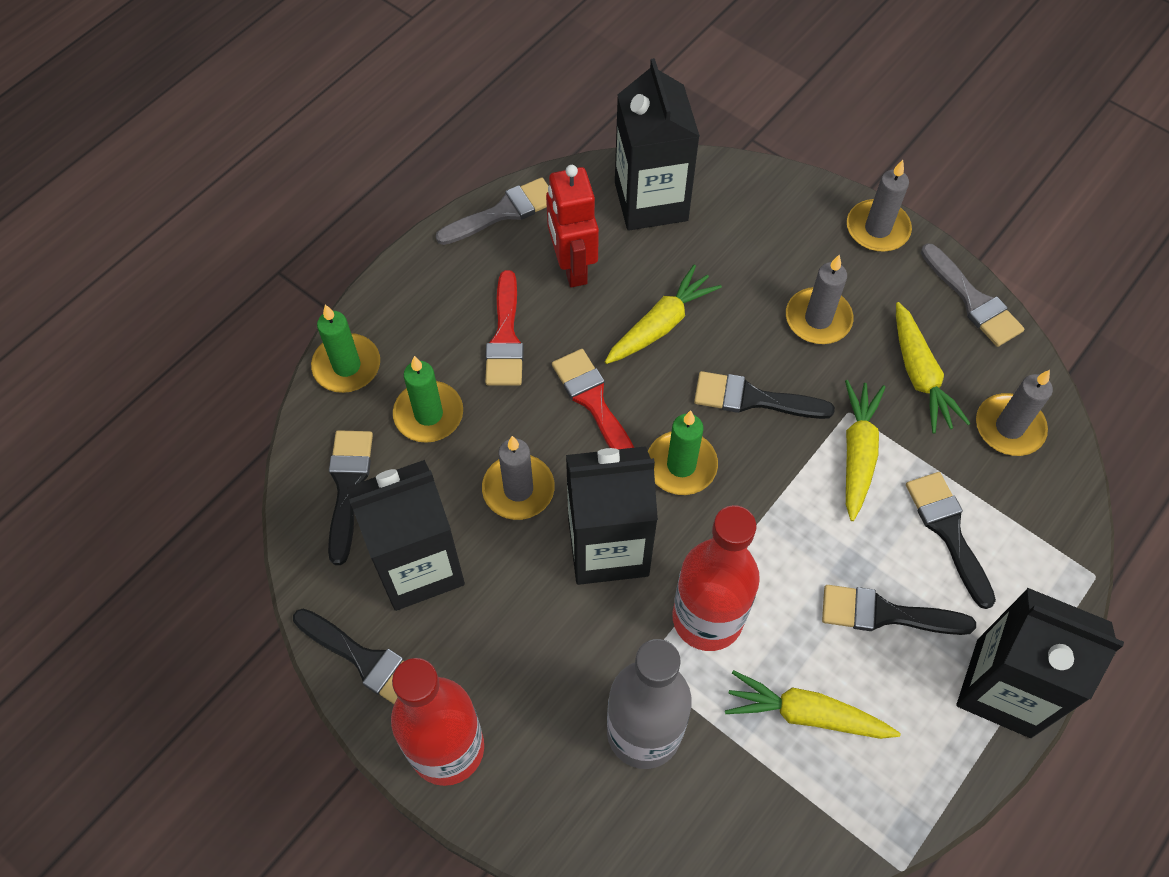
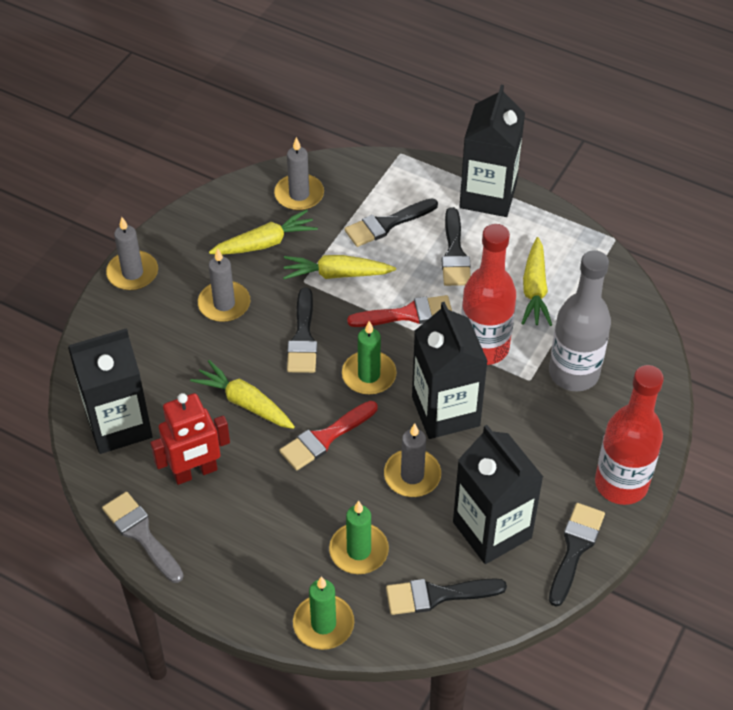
camera: 100 degrees left, 10 degrees down
(505, 337) = (274, 509): red brush -> red brush (407, 314)
(973, 300) = (194, 215): grey brush -> none

